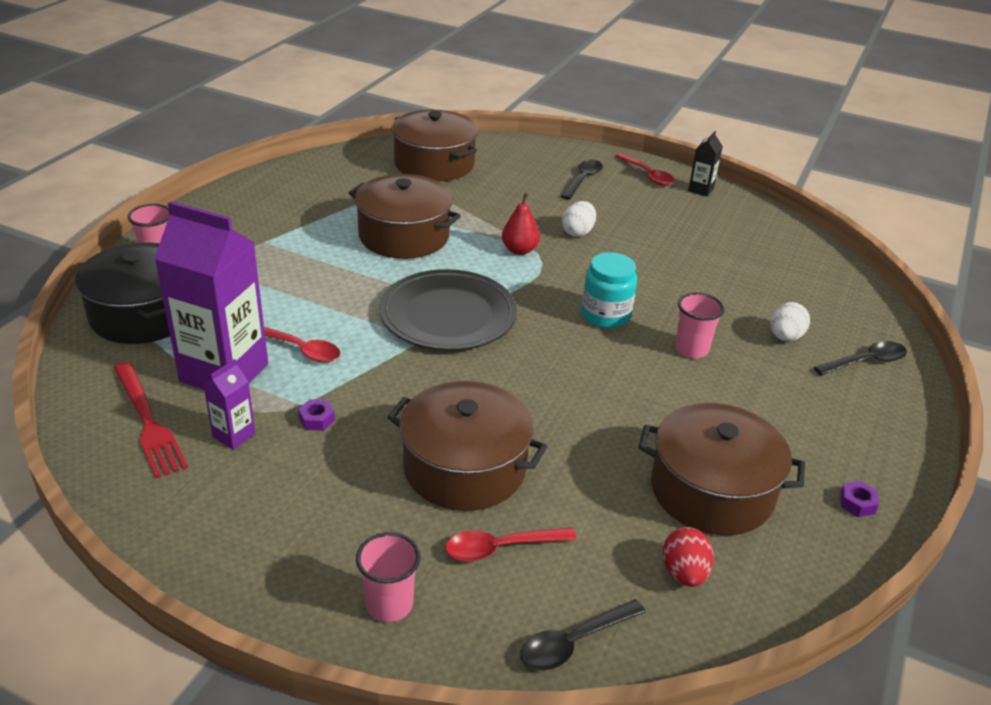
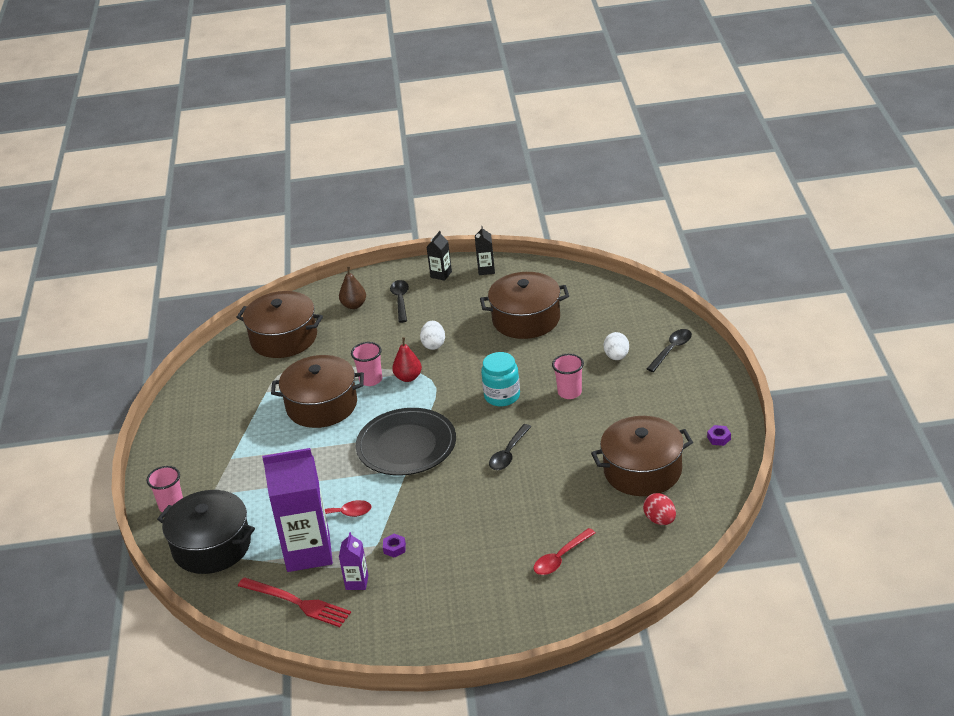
camera: 25 degrees left, 0 degrees up
(389, 604) = (530, 614): pink cup -> pink cup (371, 380)
(464, 468) = (504, 529): brown pot -> brown pot (526, 319)
(531, 165) = (354, 305): none -> brown pear
(574, 642) = (633, 580): black spoon -> black spoon (509, 453)
(647, 175) = (441, 274): red spoon -> black carton

